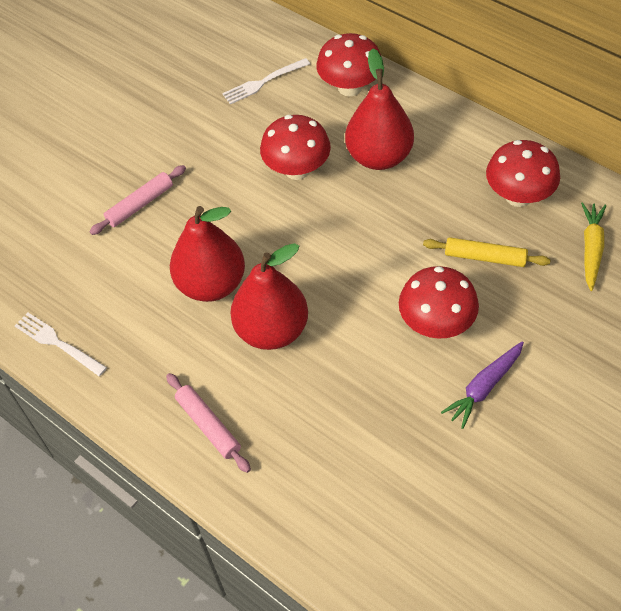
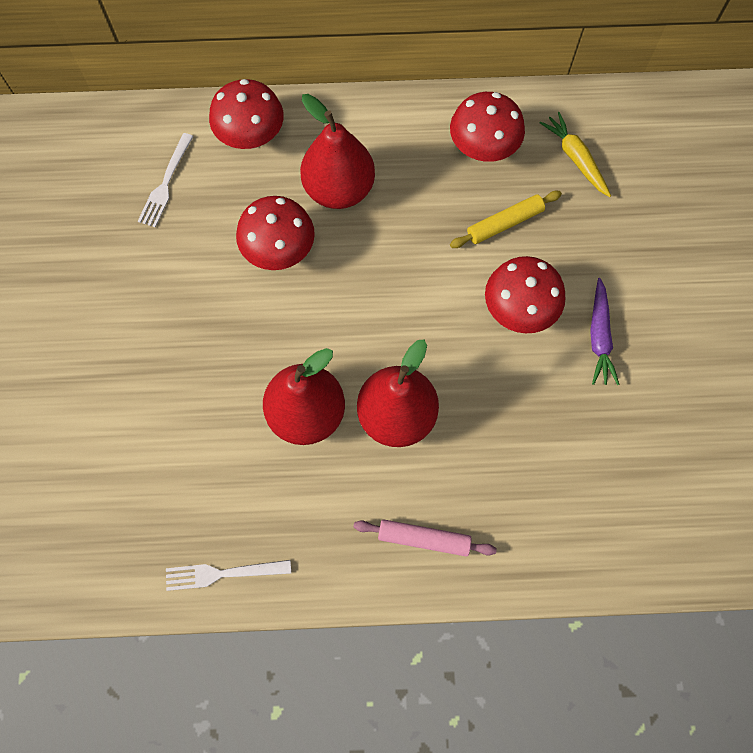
camera: 45 degrees left, 15 degrees up
(140, 205) = (167, 387): pink rolling pin -> none

